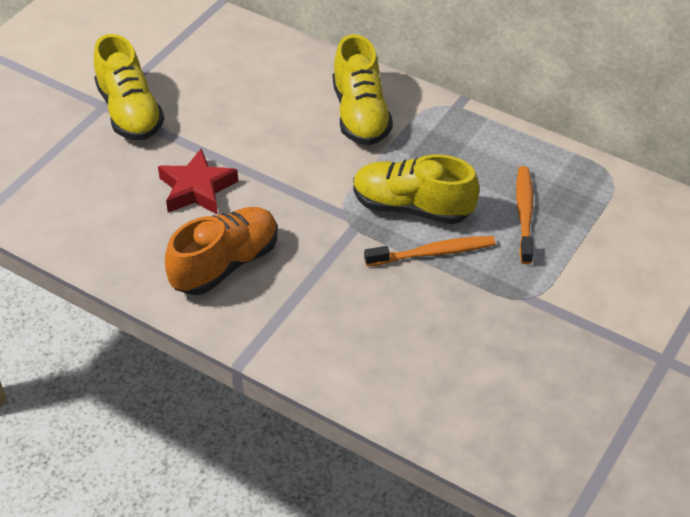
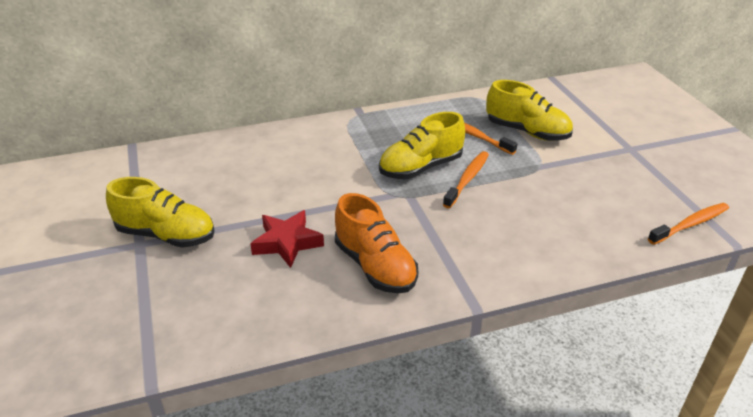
camera: 50 degrees left, 10 degrees down
(225, 264) = (375, 266): orange shoe -> orange shoe turned 150 degrees clockwise
(360, 115) = (318, 146): yellow shoe -> yellow shoe (527, 132)
(561, 476) = (690, 224): none -> orange toothbrush

